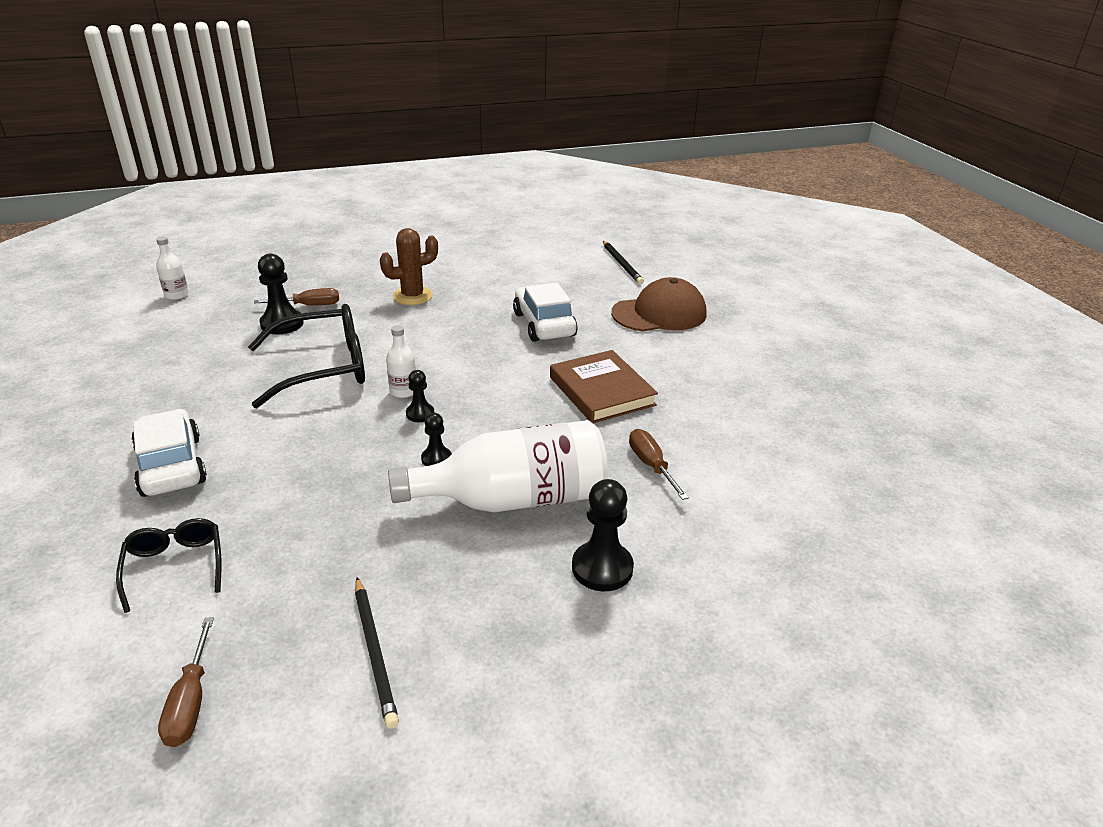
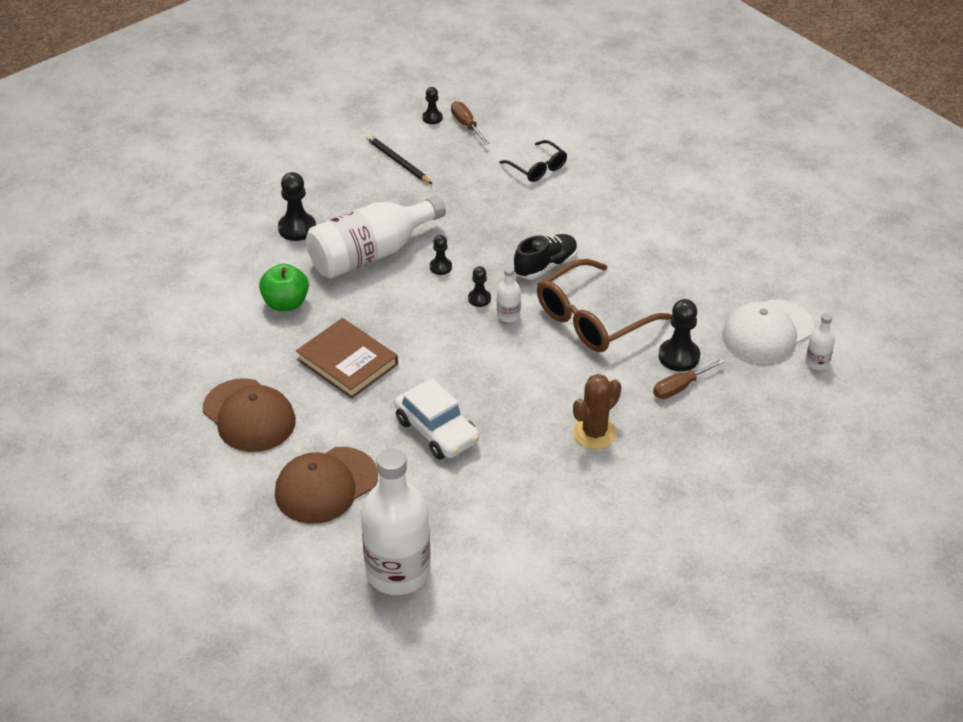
camera: 160 degrees right, 10 degrees up
(171, 466) = (609, 215): white car -> none
(181, 322) = (767, 332): none -> white cap
(233, 747) = (432, 118): none -> black pawn
(314, 428) = (545, 266): none -> black shoe
(323, 368) = (592, 319): black glasses -> brown glasses
(622, 264) = (398, 572): black pencil -> white bottle
(651, 466) = (286, 303): brown screwdriver -> green apple
(719, 371) = (249, 416): none -> brown cap

